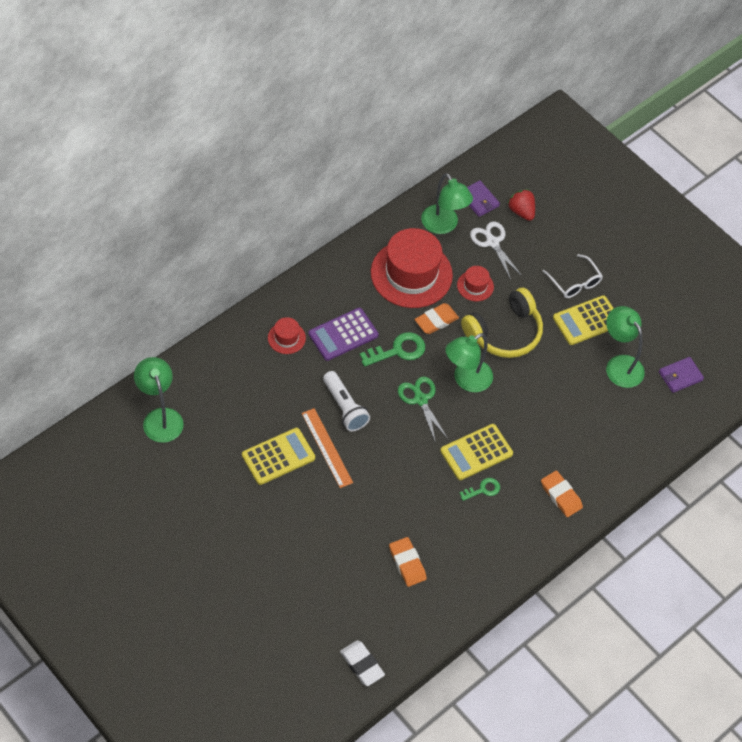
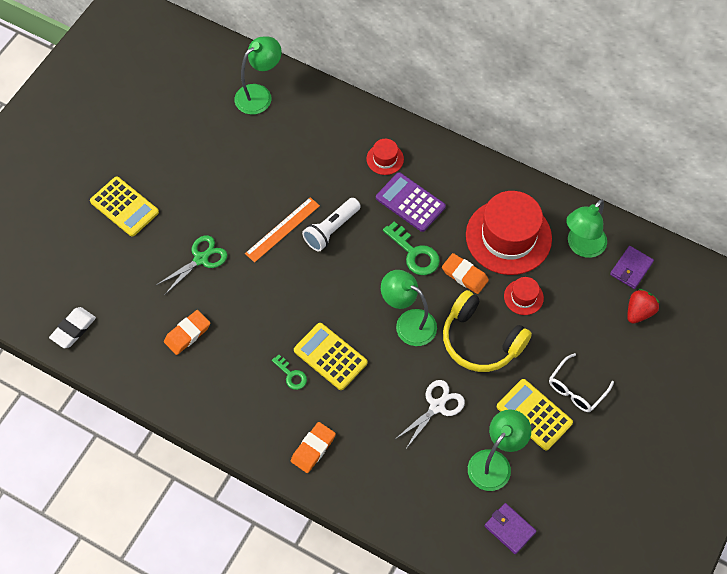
camera: 75 degrees right, 5 degrees up
(278, 456) = (257, 195): yellow calculator -> yellow calculator (124, 207)
(420, 399) = (368, 290): green scissors -> green scissors (201, 259)
(492, 242) = (585, 297): white scissors -> white scissors (437, 406)

